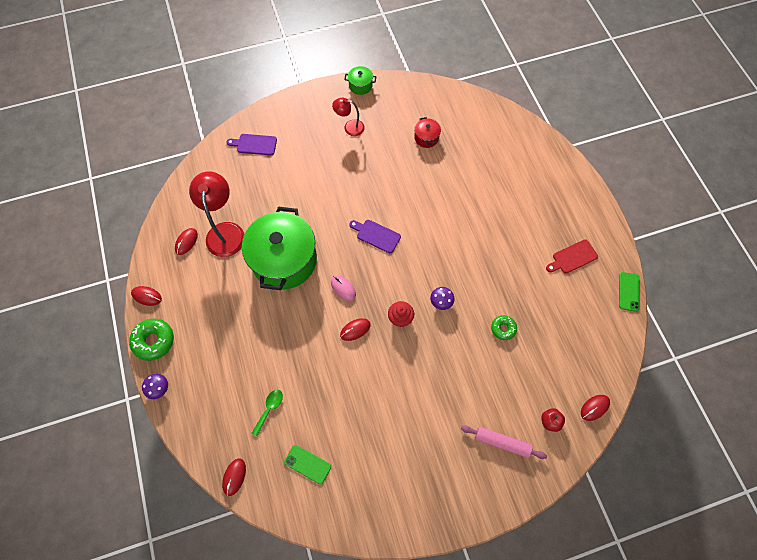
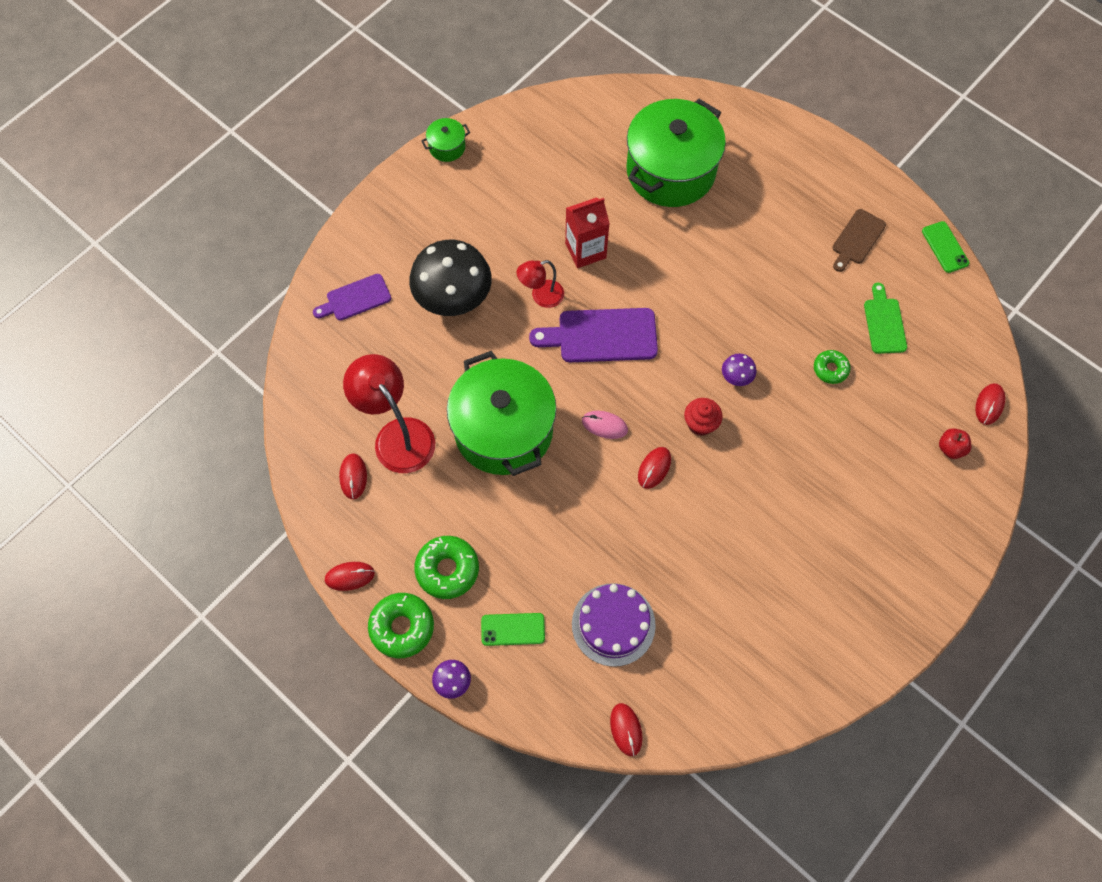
camera: 30 degrees left, 0 degrees up
(200, 322) = (447, 569): none -> green donut
(269, 409) = (613, 624): green spoon -> purple cake
(307, 170) = (453, 297): none -> black mushroom
(307, 464) = (705, 661): green phone -> green phone (513, 629)
(349, 127) = (471, 211): red lamp -> red lamp (541, 296)
(376, 235) = (601, 336): purple cutting board -> purple cutting board, size x1.61
(400, 181) = (585, 250): none -> red carton
(426, 138) = (582, 176): red pot -> none
(481, 160) = (670, 171): none -> green pot
(502, 442) = (913, 503): pink rolling pin -> none
(557, 318) = (884, 323): none -> green cutting board
(572, 257) = (857, 239): red cutting board -> brown cutting board

